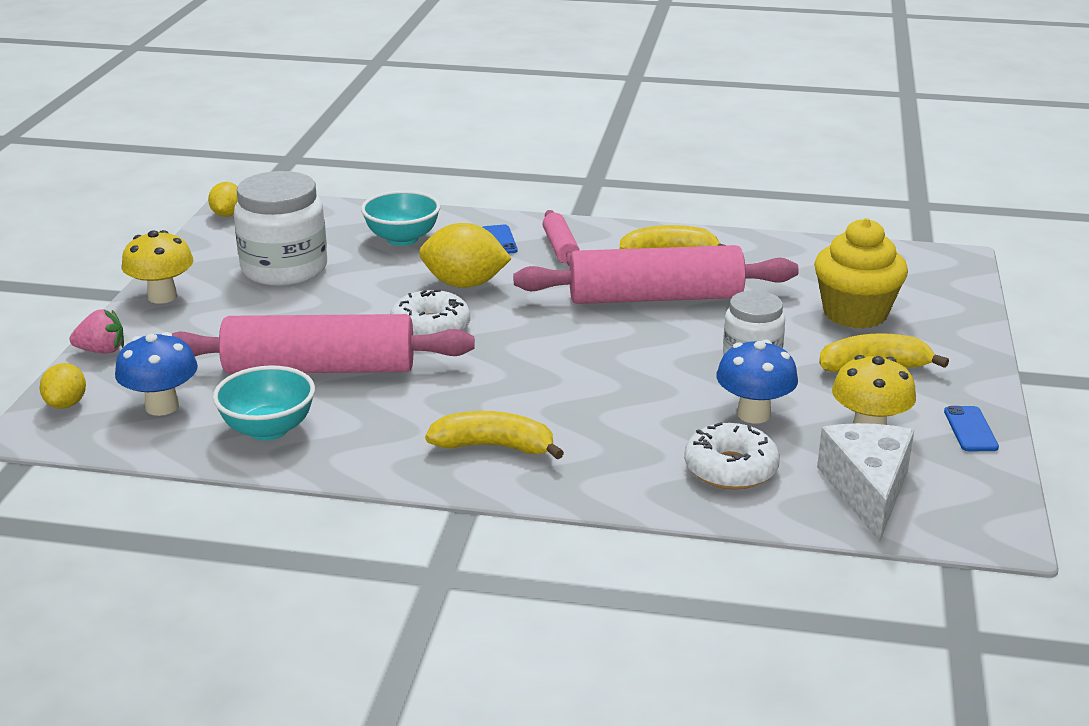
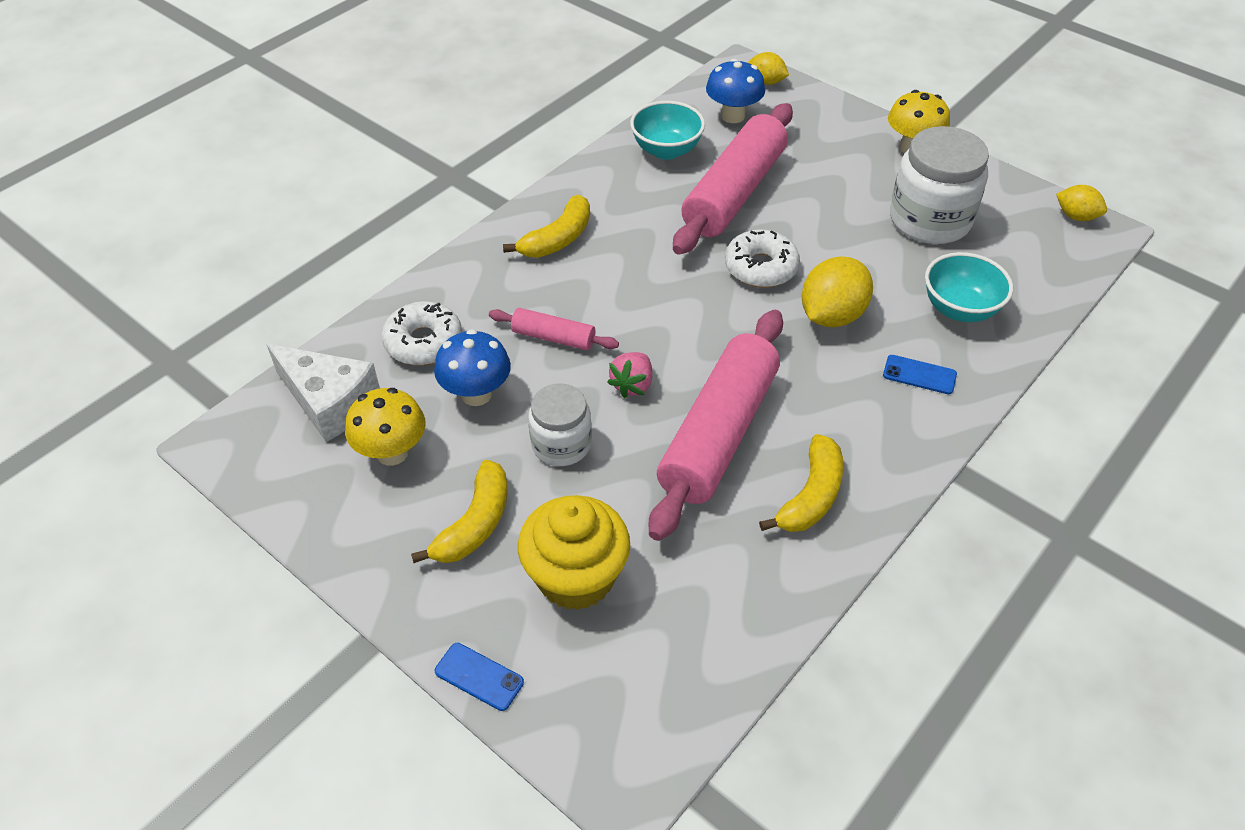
camera: 120 degrees right, 20 degrees up
(102, 351) = (835, 106): pink strawberry -> pink strawberry (632, 385)
(560, 248) = (875, 414): pink rolling pin -> pink rolling pin (553, 337)
(970, 429) = (330, 523): blue phone -> blue phone (479, 677)

